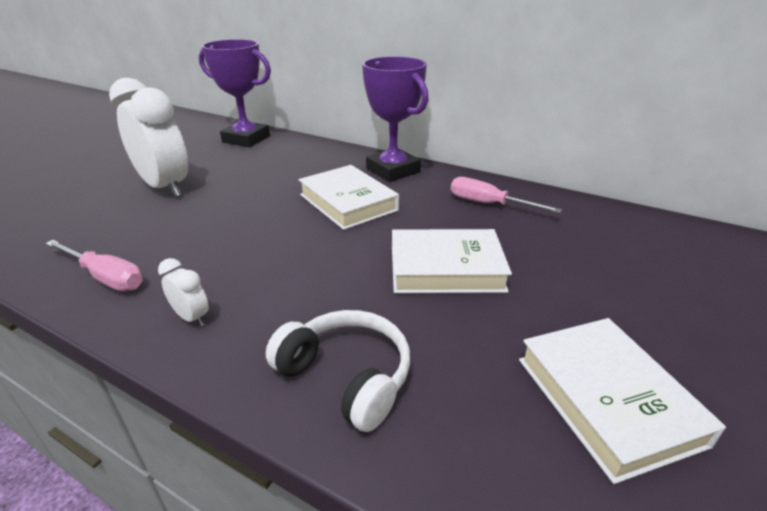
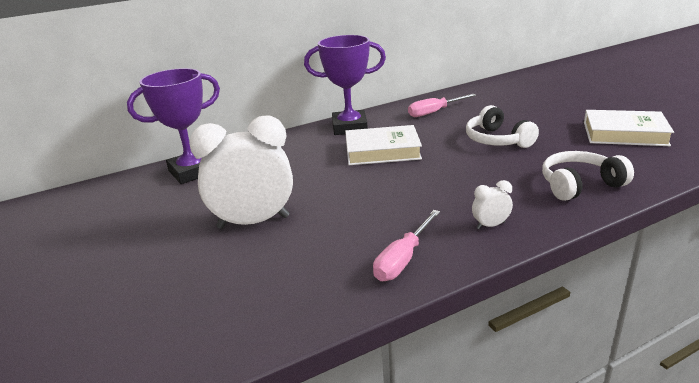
camera: 55 degrees left, 5 degrees down
(105, 277) = (403, 259): pink screwdriver -> pink screwdriver turned 150 degrees clockwise
(446, 268) = (497, 140): white book -> white headphones

